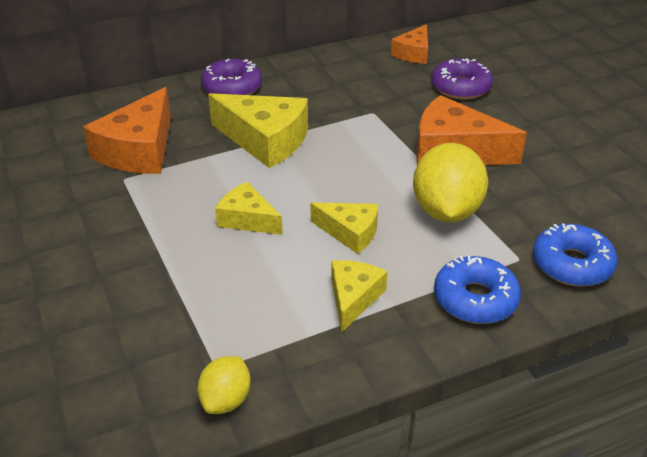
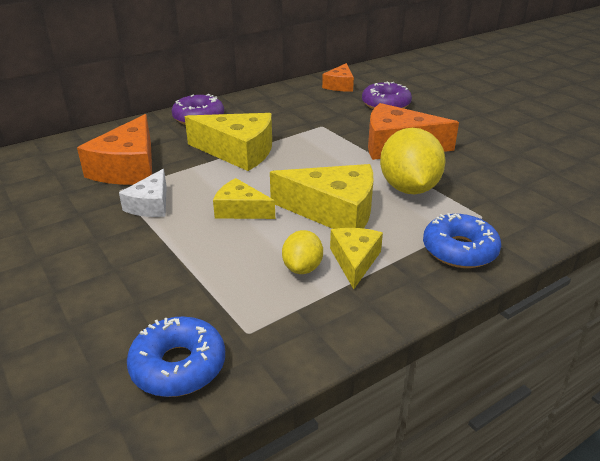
camera: 10 degrees left, 5 degrees down
(153, 201) = (151, 205): none -> white cheese
(226, 400) = (265, 360): yellow lemon -> yellow lemon (302, 268)
(350, 232) = (334, 211): yellow cheese -> yellow cheese, size x1.71
(572, 264) = (526, 216): blue donut -> blue donut (178, 366)

